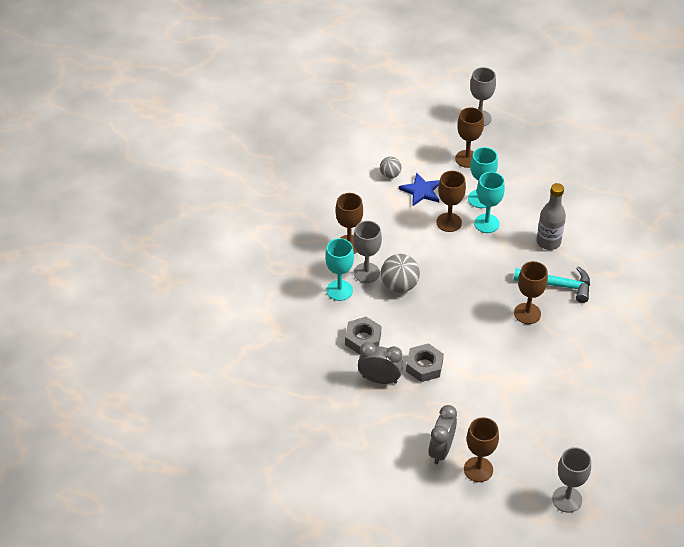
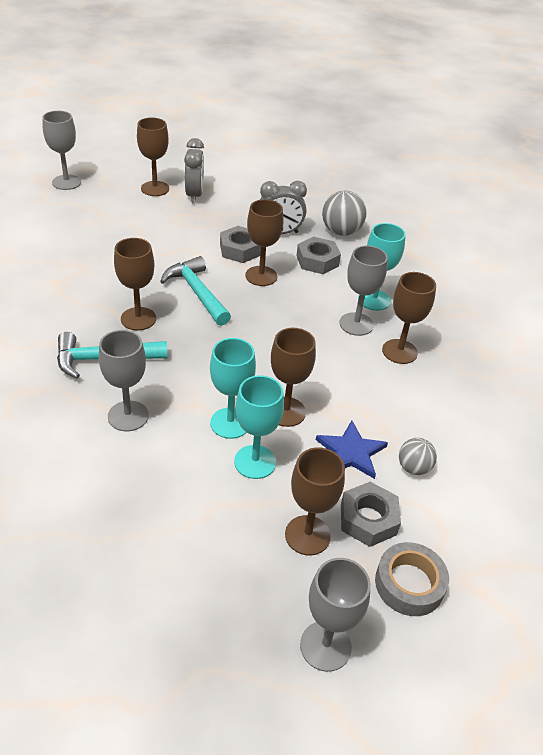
camera: 155 degrees right, 5 degrees down
(399, 286) = (309, 318): grey ball -> grey ball (341, 232)
(418, 333) = (261, 276): none -> brown goblet
(427, 129) = (409, 584): none -> grey tape
(431, 158) = (368, 519): none -> grey nut
(476, 328) = (197, 292): none -> turquoise hammer
(548, 242) = (128, 416): grey bottle -> grey goblet

